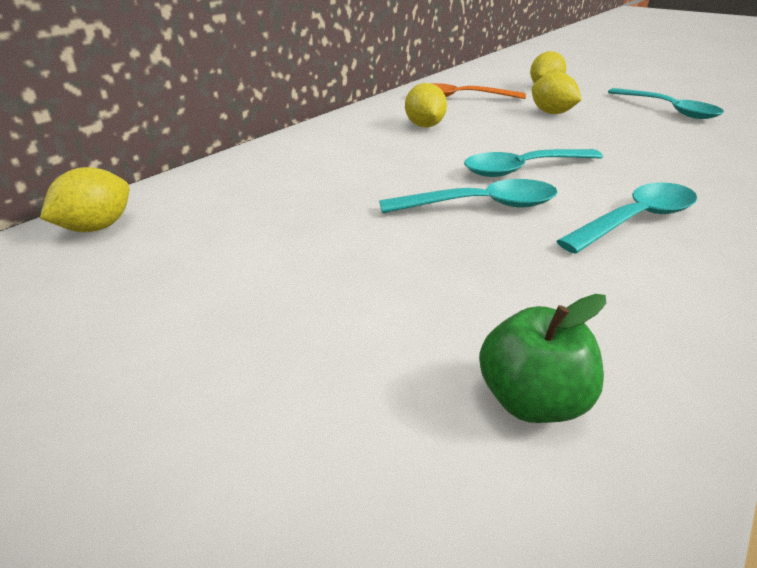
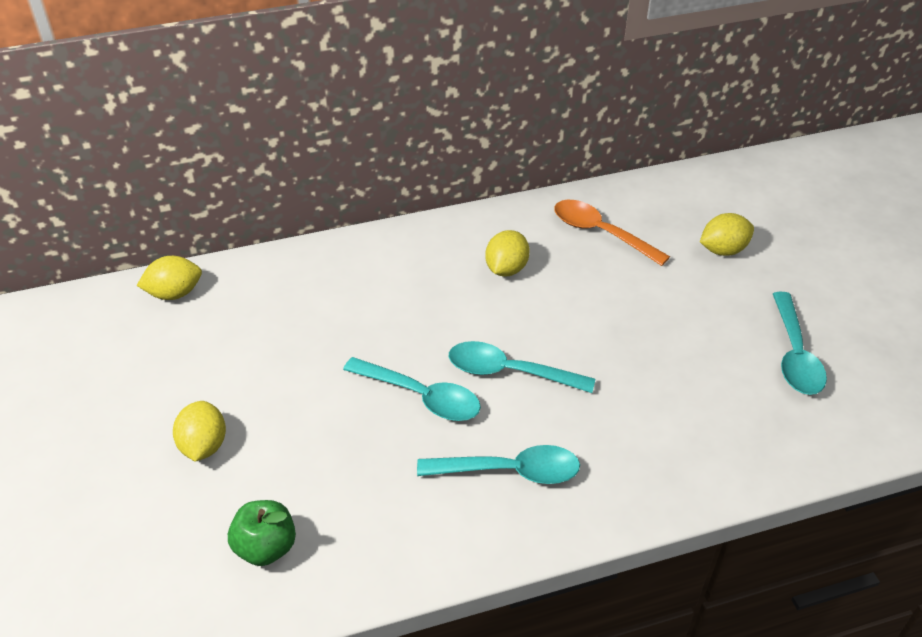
camera: 35 degrees right, 10 degrees up
(551, 113) = (656, 302): yellow lemon -> yellow lemon (204, 446)

